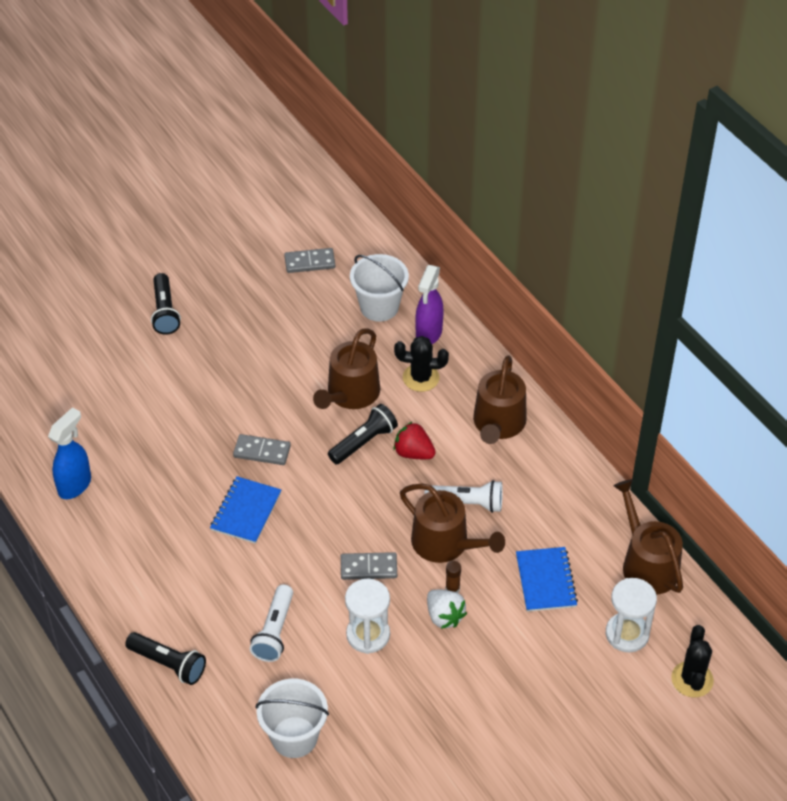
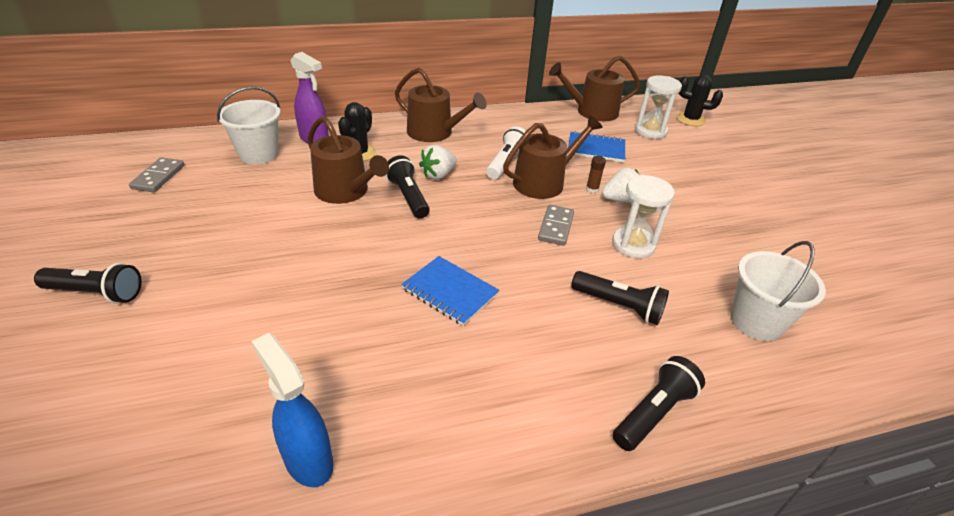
camera: 75 degrees left, 10 degrees down
(262, 451) = (375, 262): grey domino -> none
(274, 631) = (619, 306): white flashlight -> black flashlight
(413, 453) = (438, 175): red strawberry -> white strawberry

